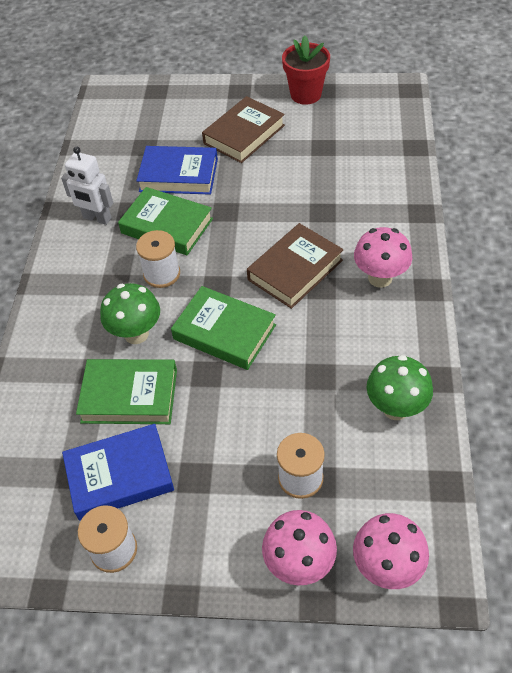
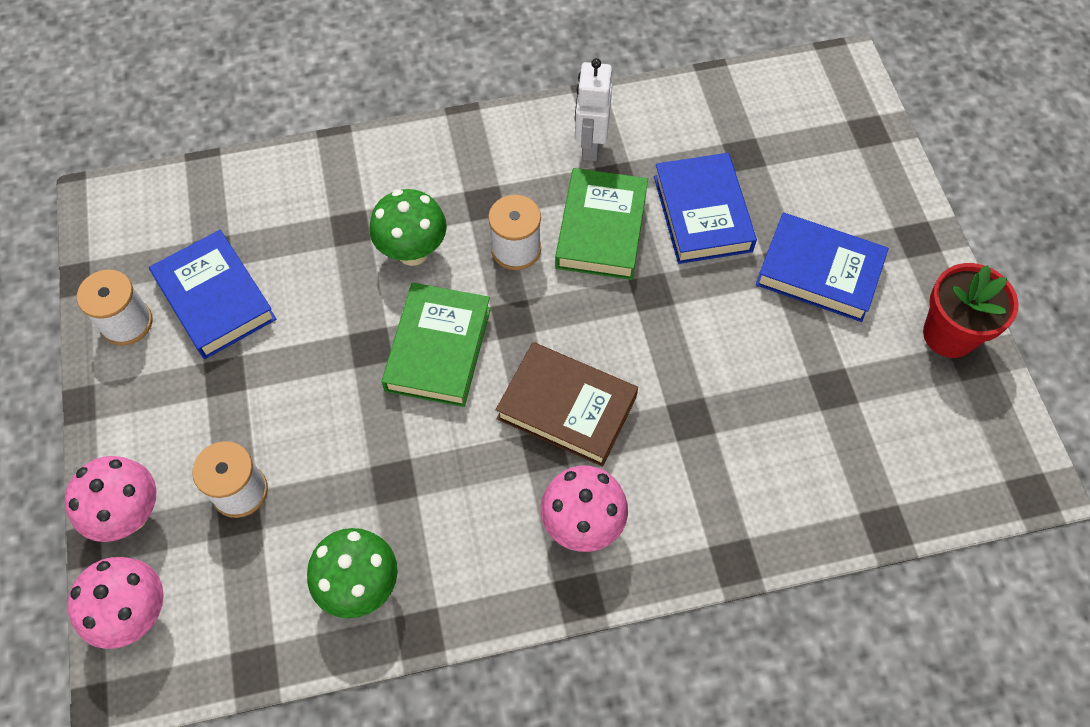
camera: 70 degrees right, 10 degrees up
(129, 395) = (322, 274): green book -> none
(244, 134) = (819, 272): brown book -> blue book

